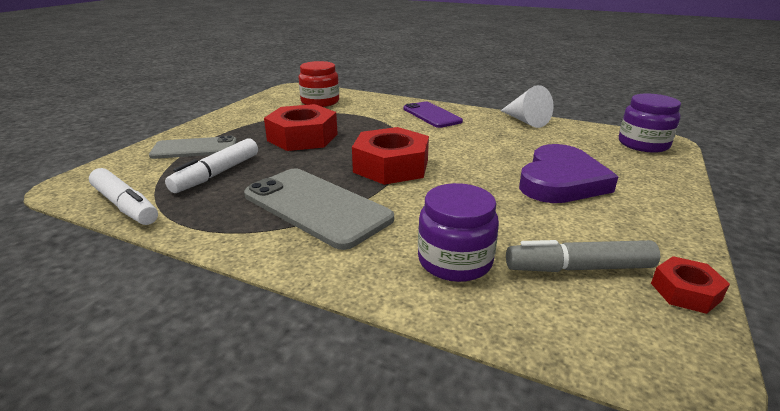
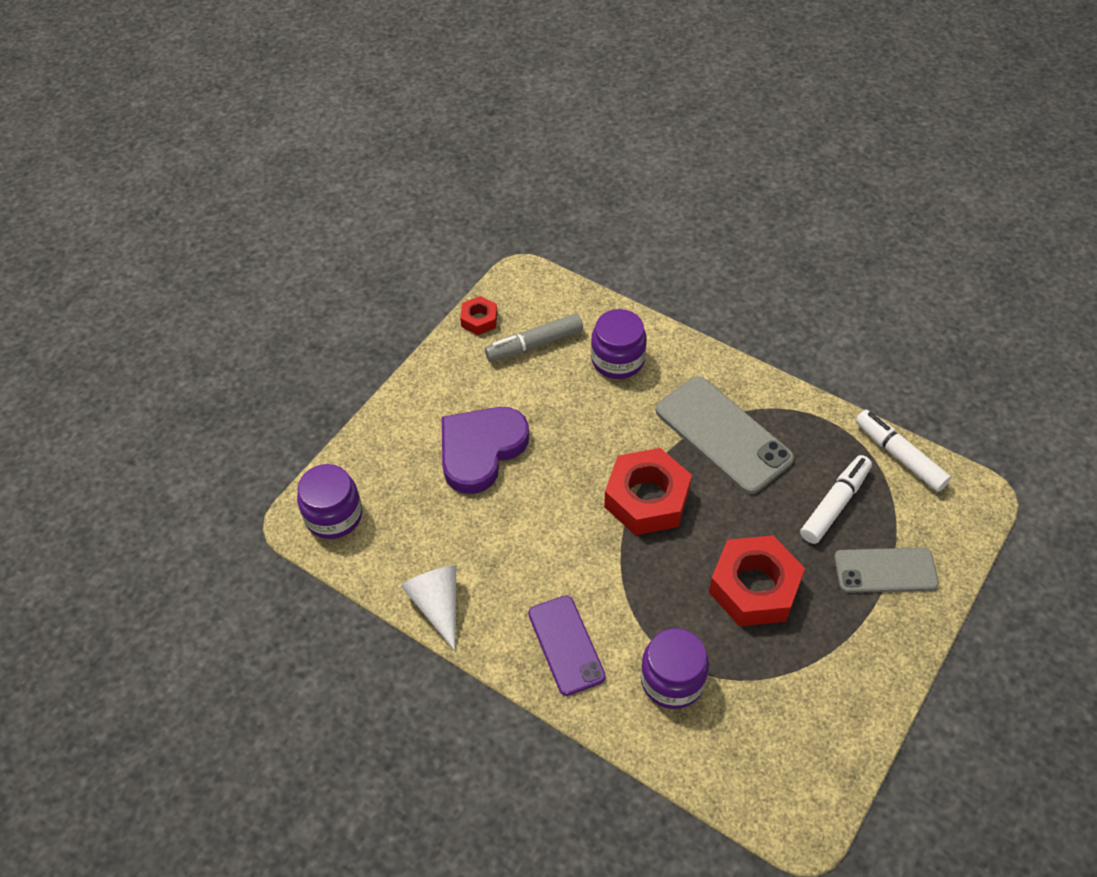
camera: 170 degrees left, 25 degrees up
(320, 102) = (742, 732): red jar -> none
(361, 110) = (672, 680): none -> purple jar
(578, 268) = (534, 344): grey marker -> grey marker turned 150 degrees clockwise

